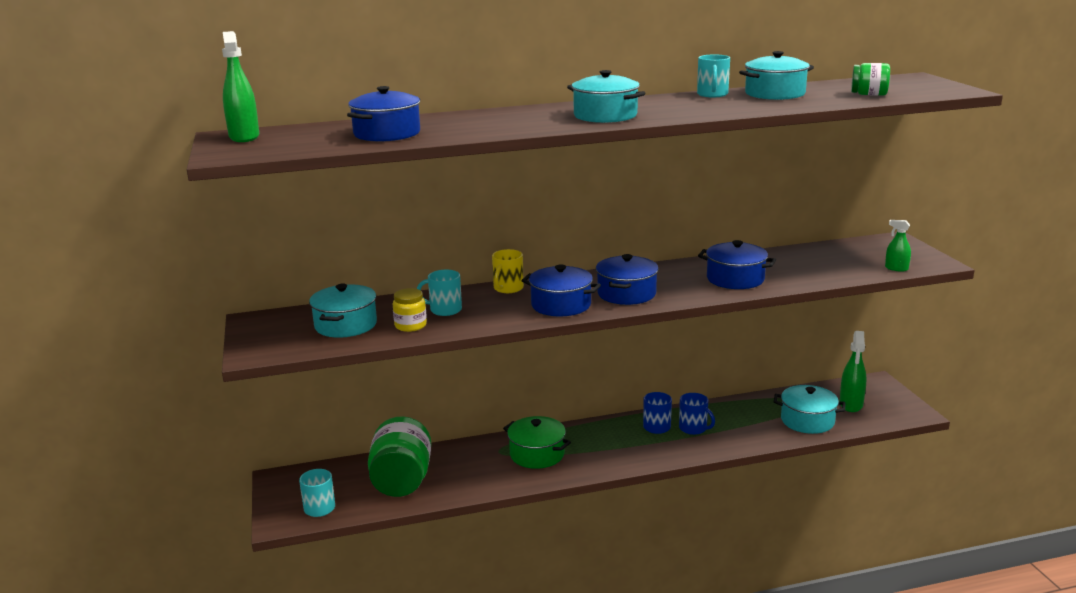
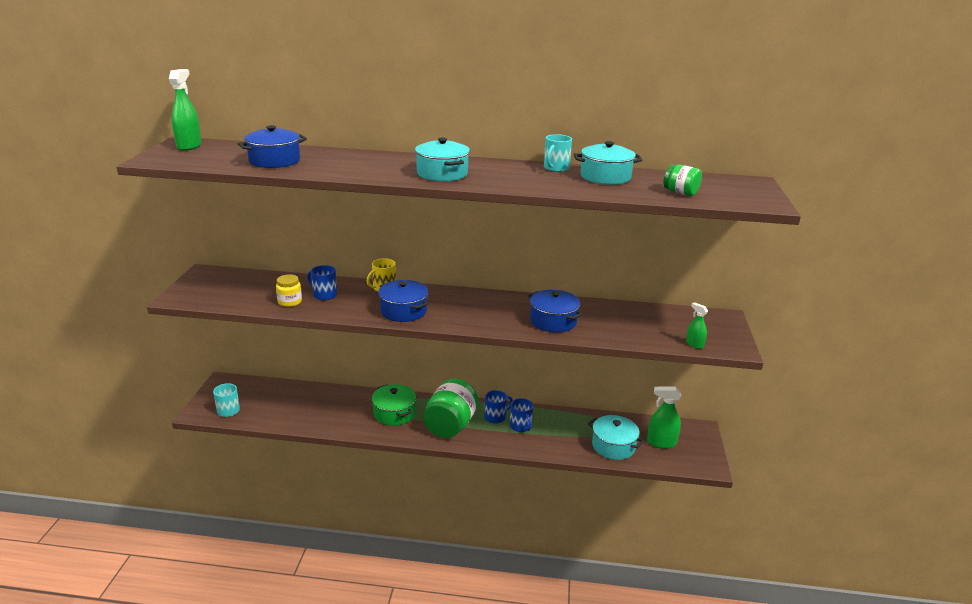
camera: 20 degrees right, 5 degrees up
(346, 325) = (252, 291): turquoise pot -> none
(402, 481) = (292, 407): green jar -> green jar (450, 425)
(444, 310) = (324, 295): turquoise mug -> blue mug
(626, 294) = (459, 313): blue pot -> none
(851, 404) = (661, 442): green spray bottle -> green spray bottle turned 60 degrees clockwise

